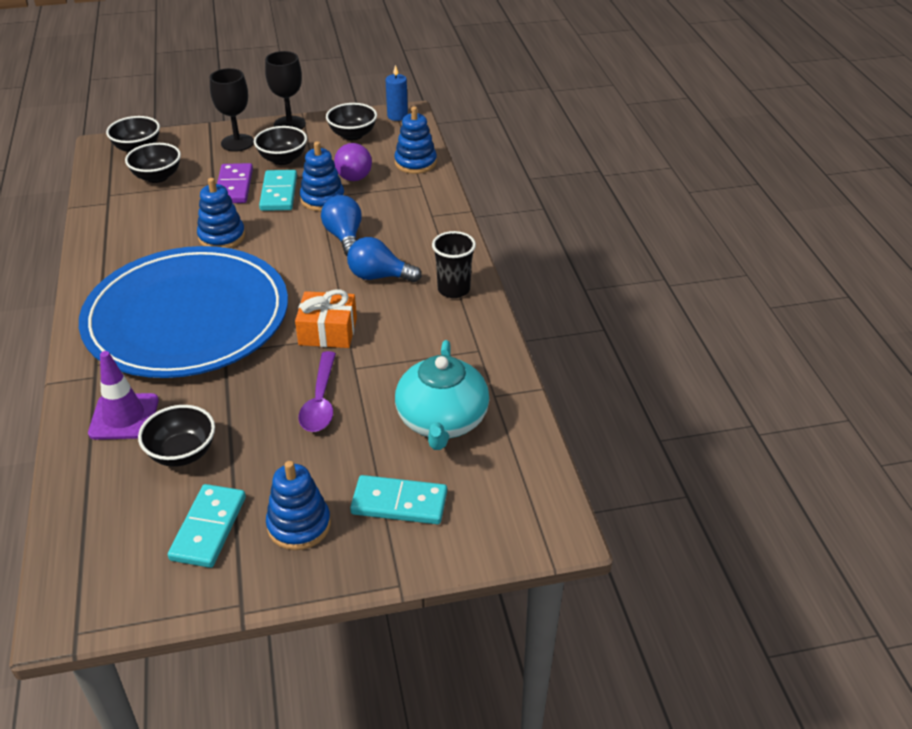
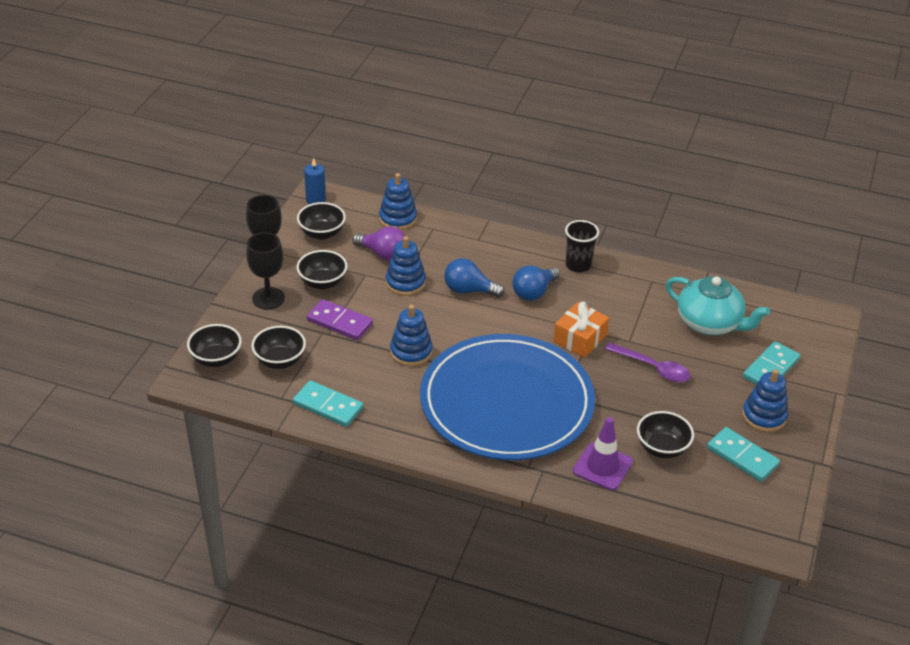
camera: 60 degrees left, 0 degrees up
(278, 193) = (374, 302): turquoise domino -> turquoise domino (328, 406)

